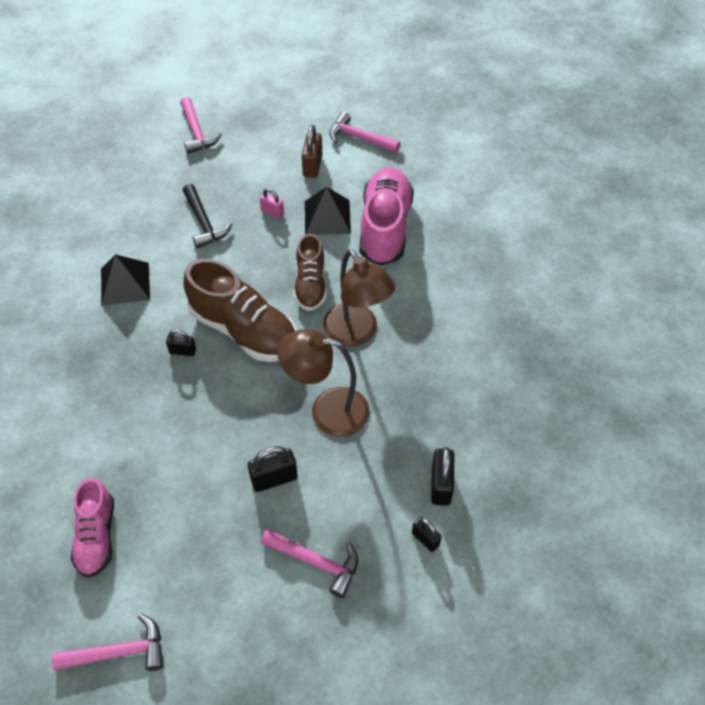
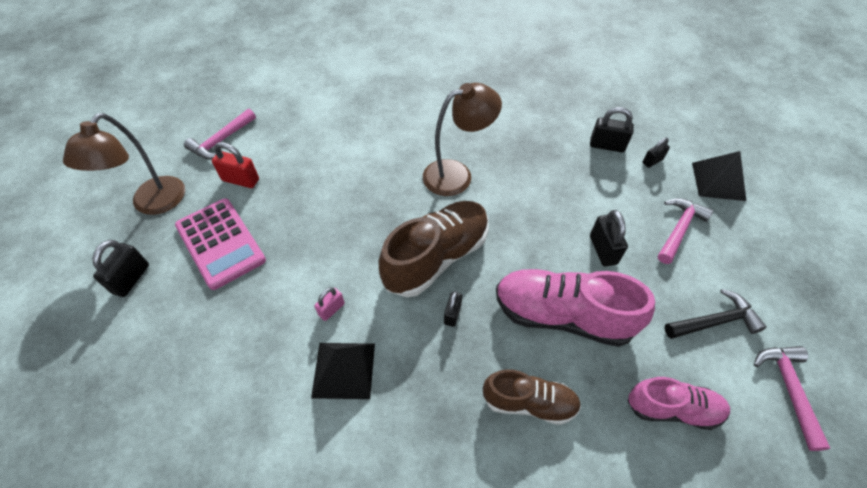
camera: 80 degrees left, 0 degrees up
(197, 132) = (131, 279): pink hammer -> black padlock
(204, 223) = (280, 282): black hammer -> black hammer (715, 321)
(238, 173) = (220, 243): none -> pink calculator
(272, 212) = (290, 219): pink padlock -> pink padlock (331, 309)
(310, 285) = (394, 199): brown shoe -> brown shoe (529, 402)
(312, 166) = (240, 180): brown padlock -> red padlock
(327, 217) = (314, 177): black pyramid -> black pyramid (718, 181)
(327, 410) = (535, 204): brown lamp -> brown lamp (152, 204)
(385, 228) = (343, 139): pink shoe -> pink shoe (562, 315)

